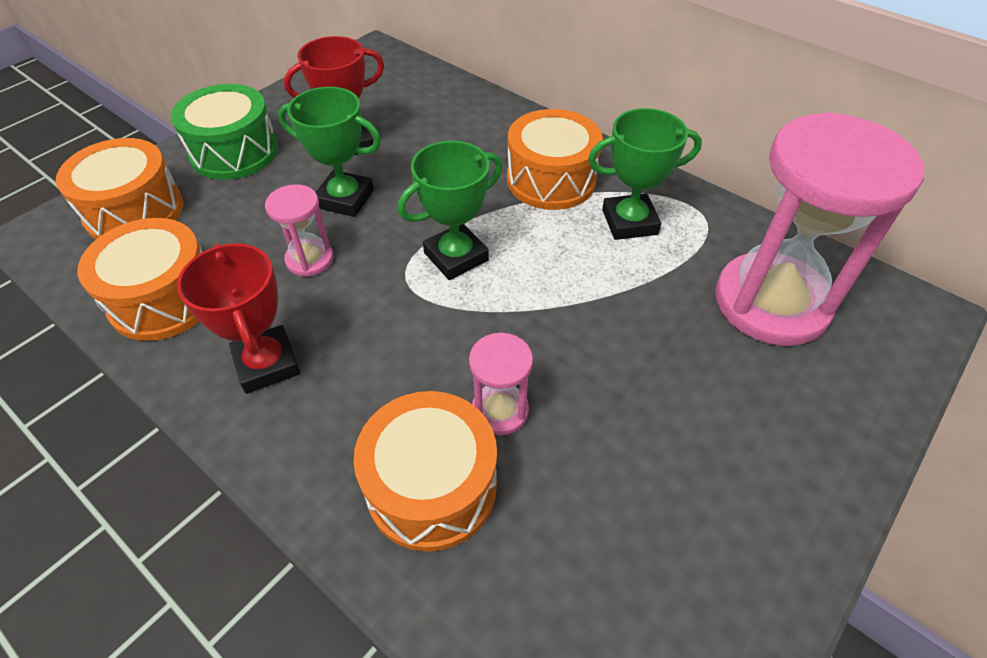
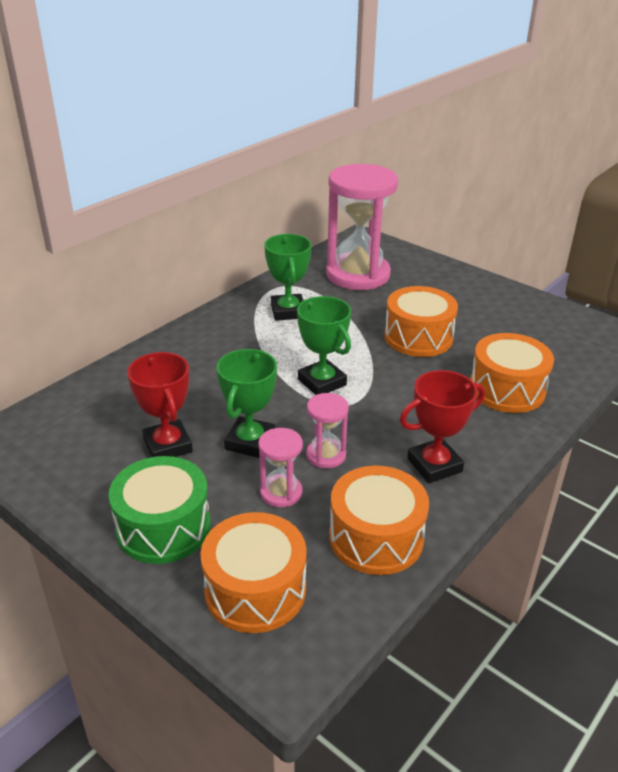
camera: 90 degrees left, 15 degrees down
(500, 410) = (451, 365): pink hourglass -> pink hourglass (281, 492)
(551, 180) = (238, 339): orange drum -> orange drum (418, 337)

